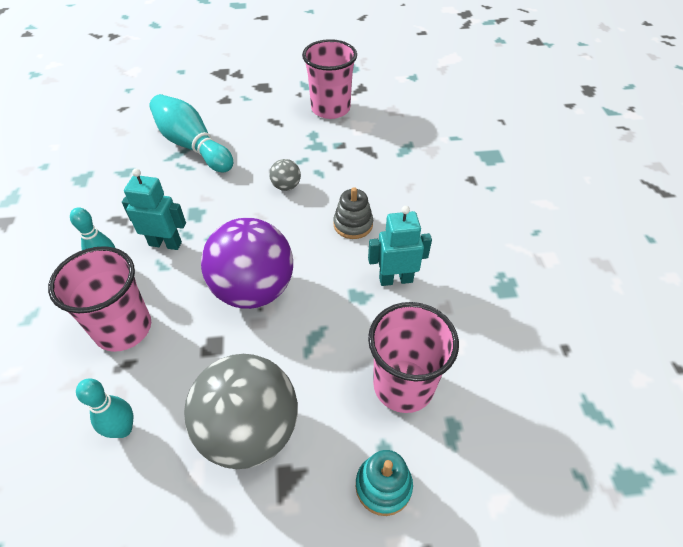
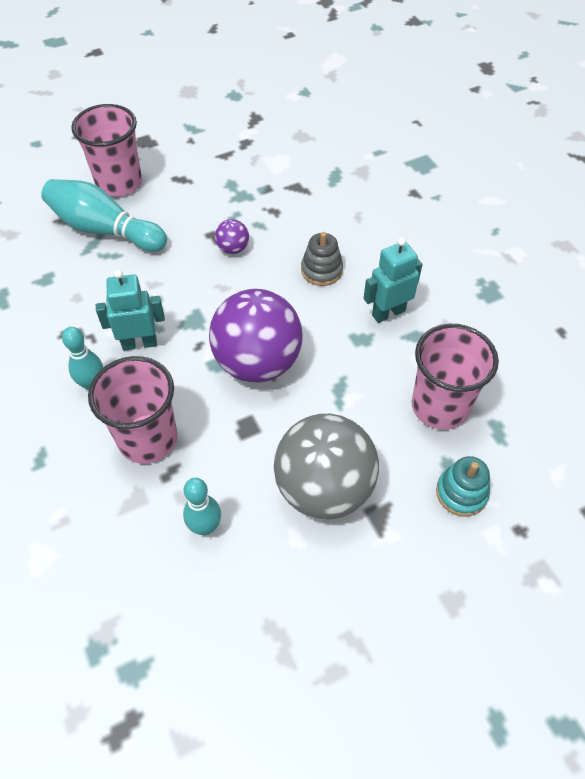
camera: 20 degrees left, 5 degrees up
(286, 186) = (233, 248): grey ball -> purple ball
(330, 109) = (234, 150): pink cup -> pink cup (119, 183)

